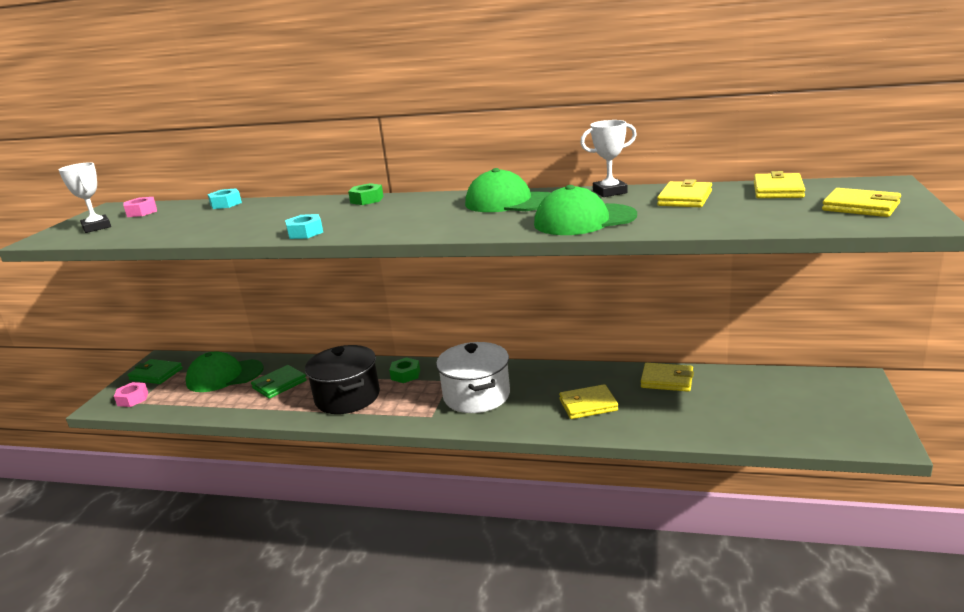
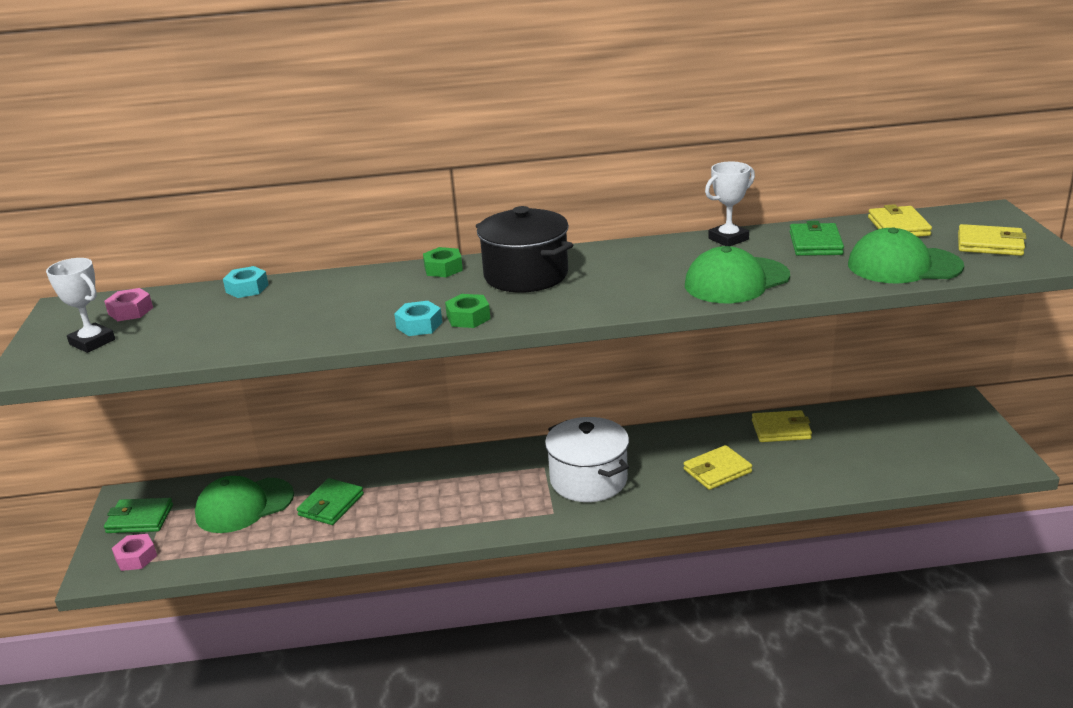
camera: 20 degrees left, 5 degrees up
(347, 397) = (434, 507): black pot -> black pot (526, 275)
(405, 375) = (485, 467): green nut -> green nut (468, 317)
(509, 202) = (627, 261): green cap -> green cap (903, 265)
(685, 198) = (815, 243): yellow wallet -> green wallet

